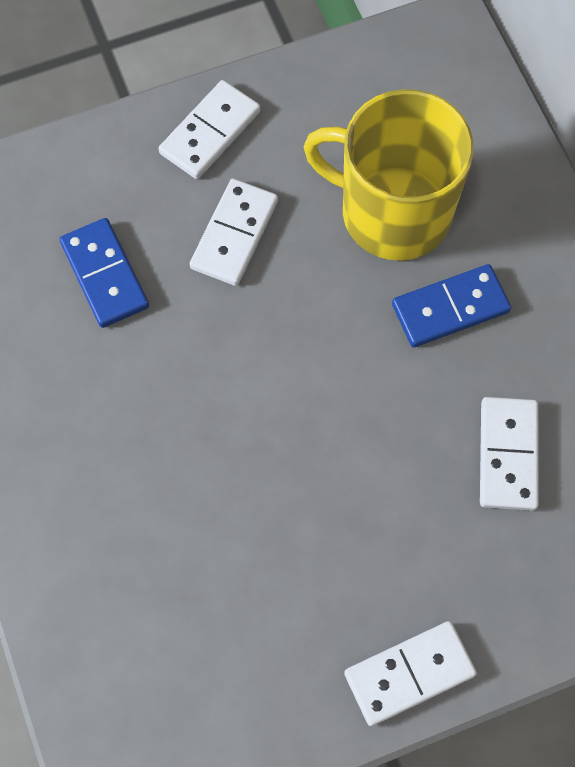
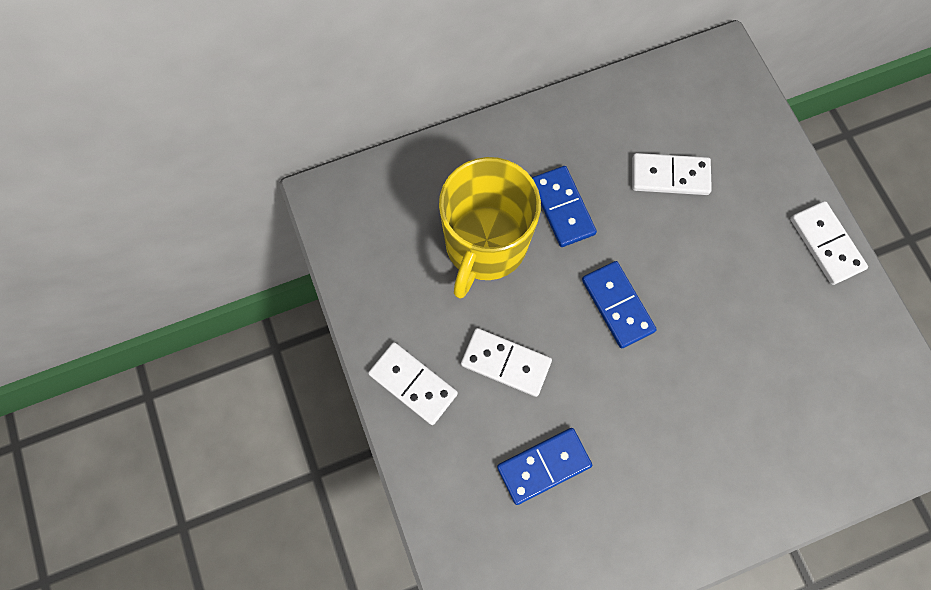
camera: 90 degrees left, 5 degrees up
(311, 371) = (617, 305): none -> blue domino

